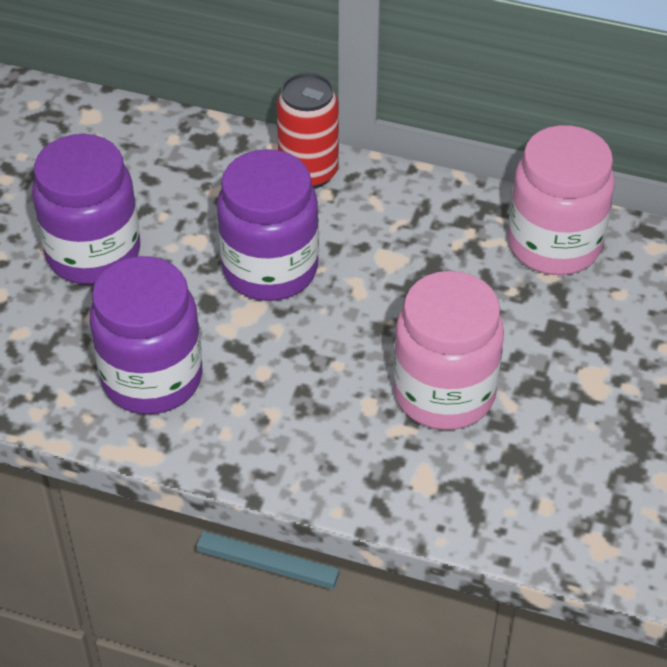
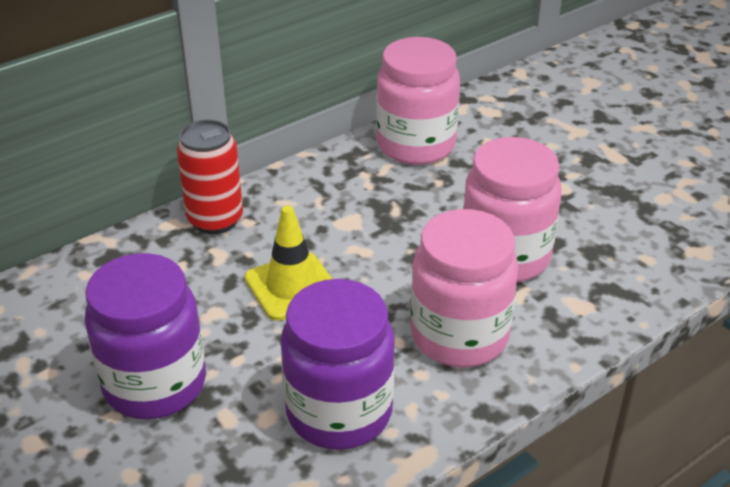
camera: 55 degrees left, 10 degrees down
(270, 269) = (292, 286): purple jar -> yellow traffic cone
(305, 411) = (459, 336): none -> pink jar

